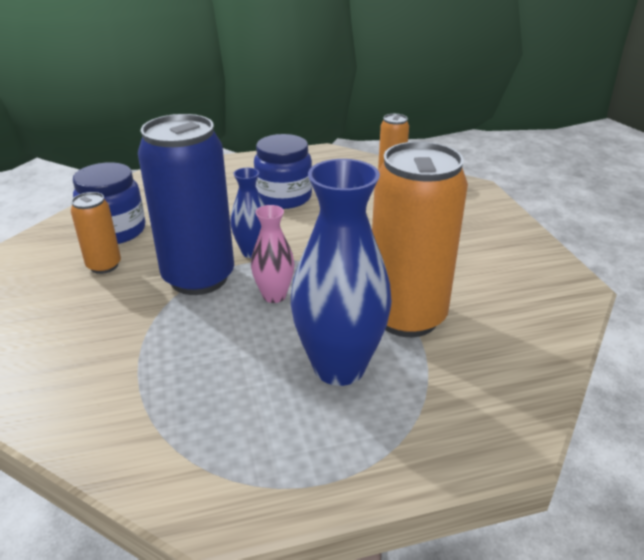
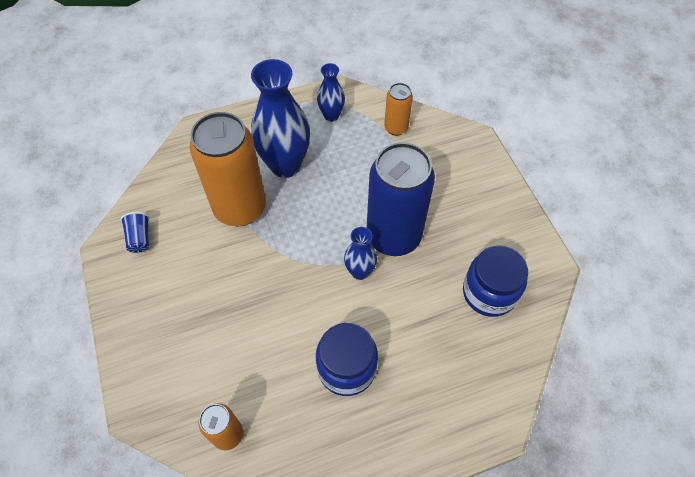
camera: 175 degrees right, 25 degrees up
(104, 266) = (472, 245): orange can -> orange can (396, 128)
(242, 450) = (331, 115): none -> blue vase
(274, 295) = (333, 222): pink vase -> none
(538, 294) = (140, 238): none -> blue cup

